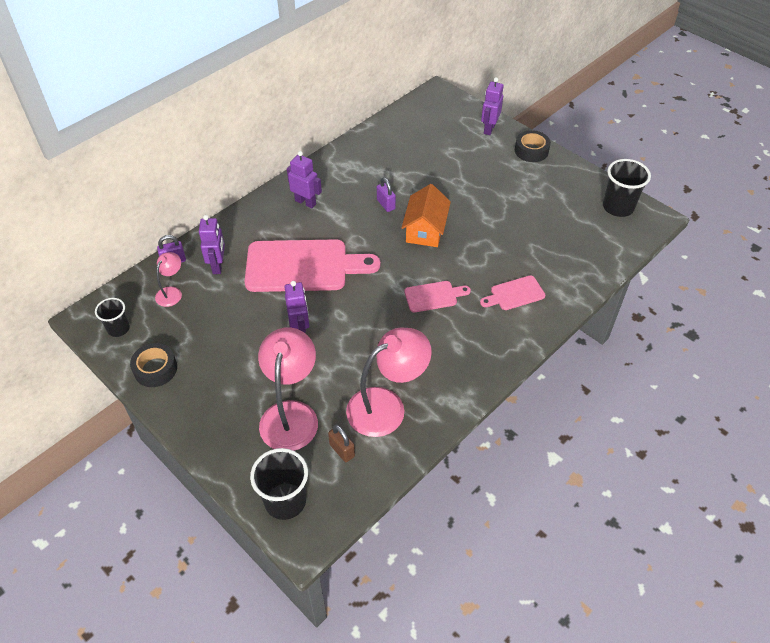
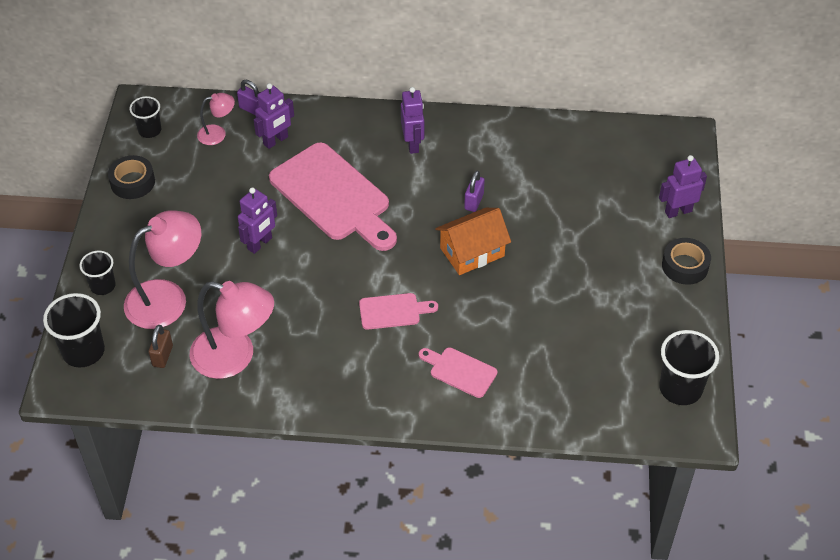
camera: 50 degrees right, 0 degrees up
(234, 449) = (103, 286): none -> black cup
(433, 296) = (393, 311): pink cutting board -> pink cutting board turned 45 degrees counterclockwise

